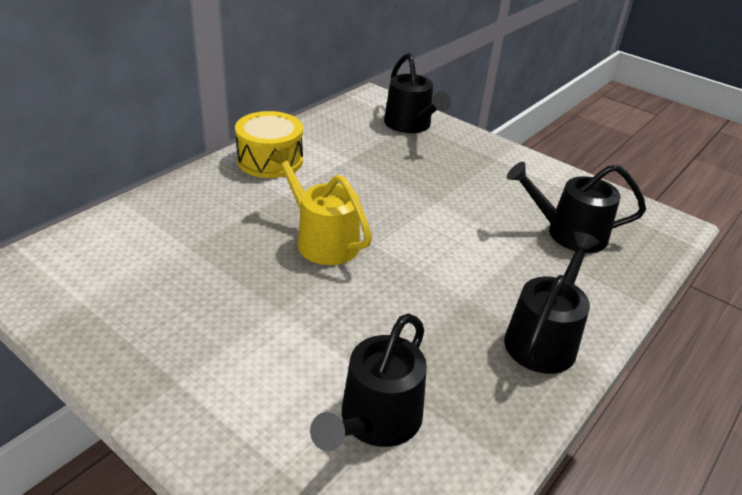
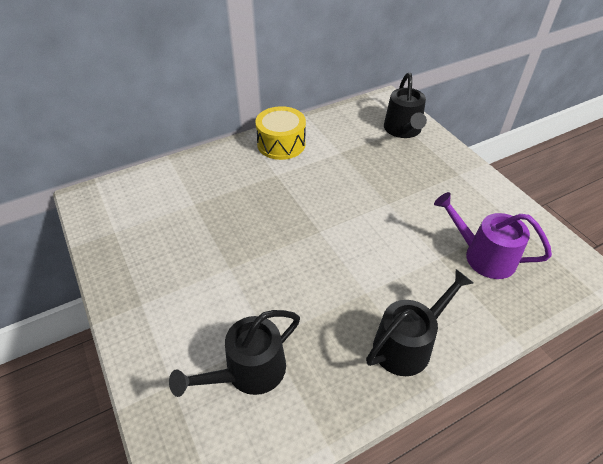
camera: 25 degrees right, 10 degrees up
(322, 240) = (285, 218): yellow watering can -> none
(569, 233) = (483, 256): black watering can -> purple watering can

